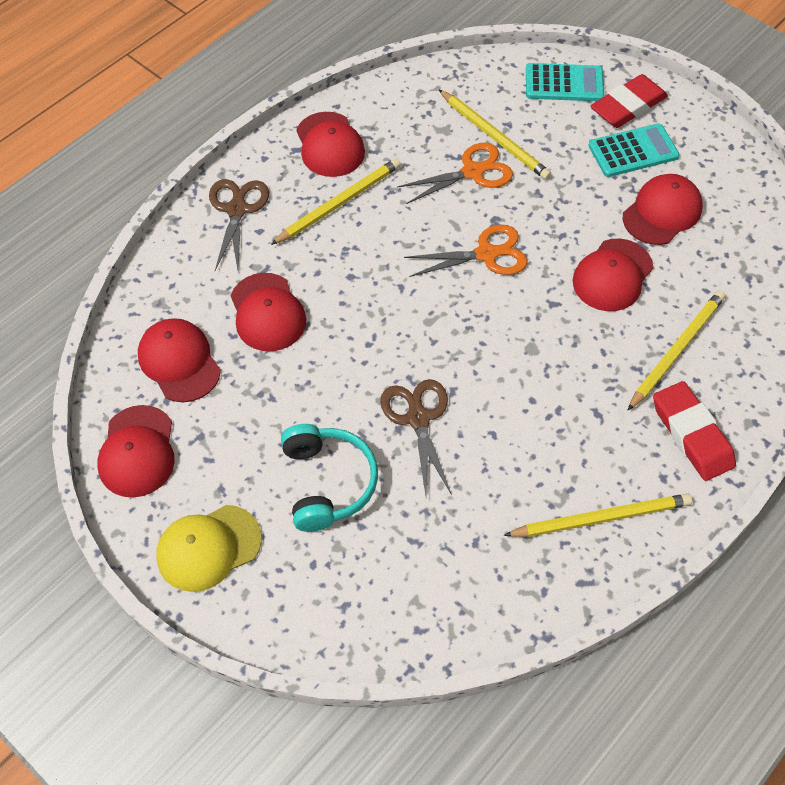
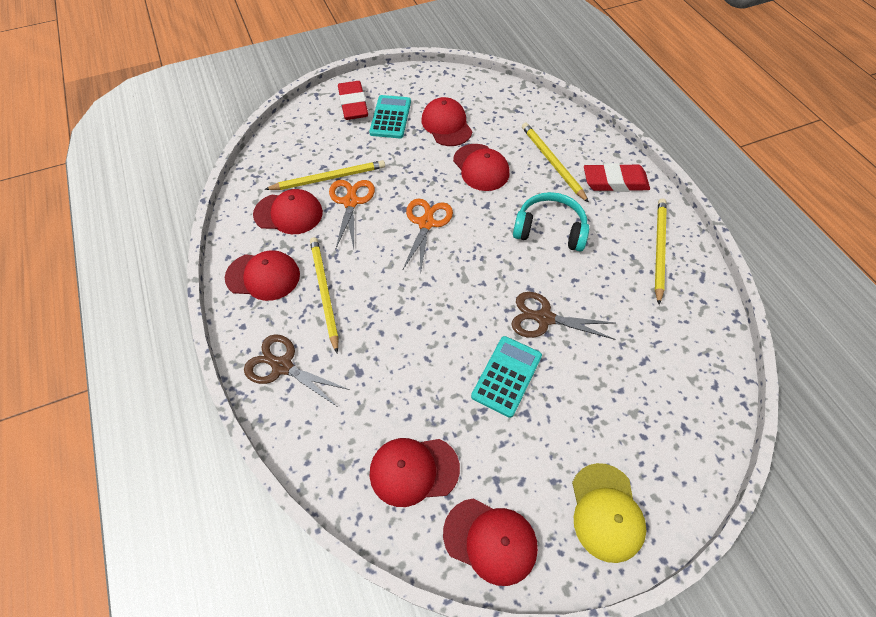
camera: 65 degrees left, 0 degrees up
(267, 312) = (400, 382): red cap -> red cap (288, 213)
(328, 482) = (576, 398): turquoise headphones -> turquoise headphones (549, 229)
(564, 83) = (310, 125): turquoise calculator -> turquoise calculator (506, 376)

